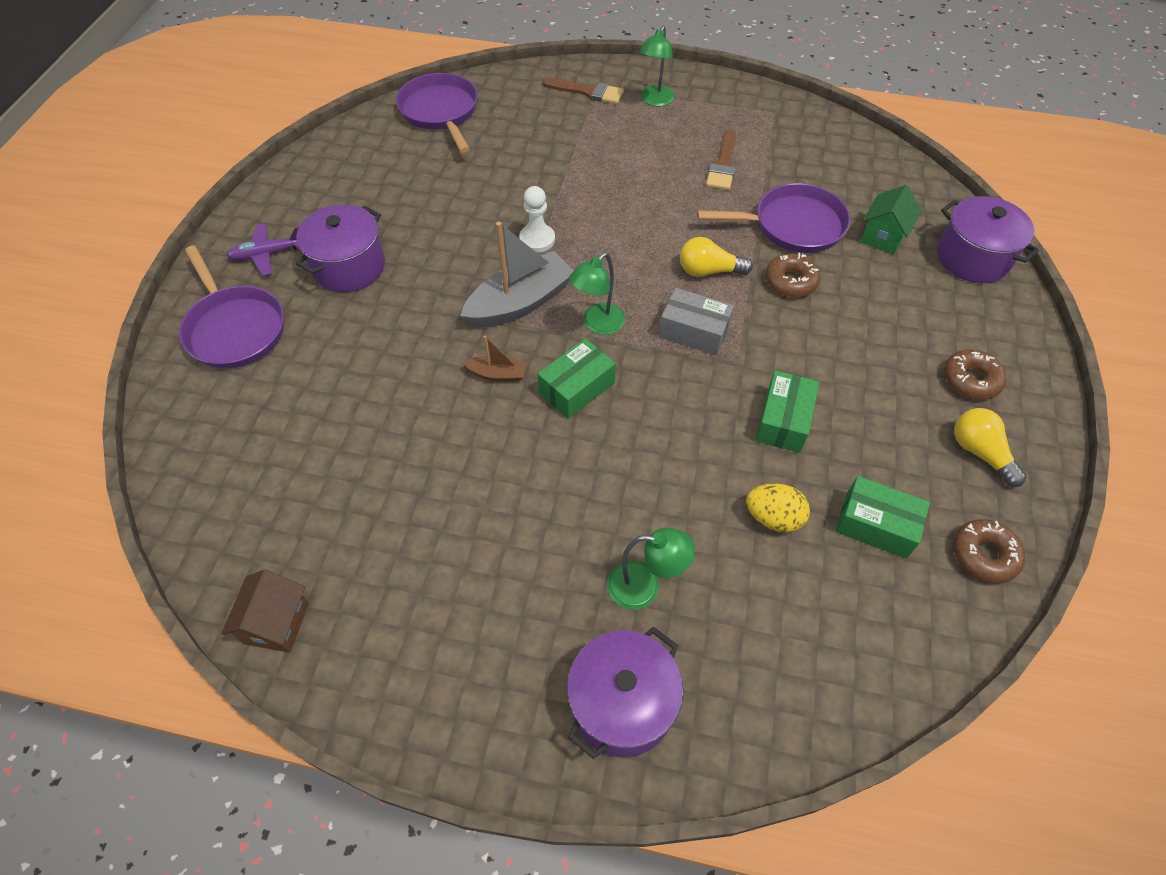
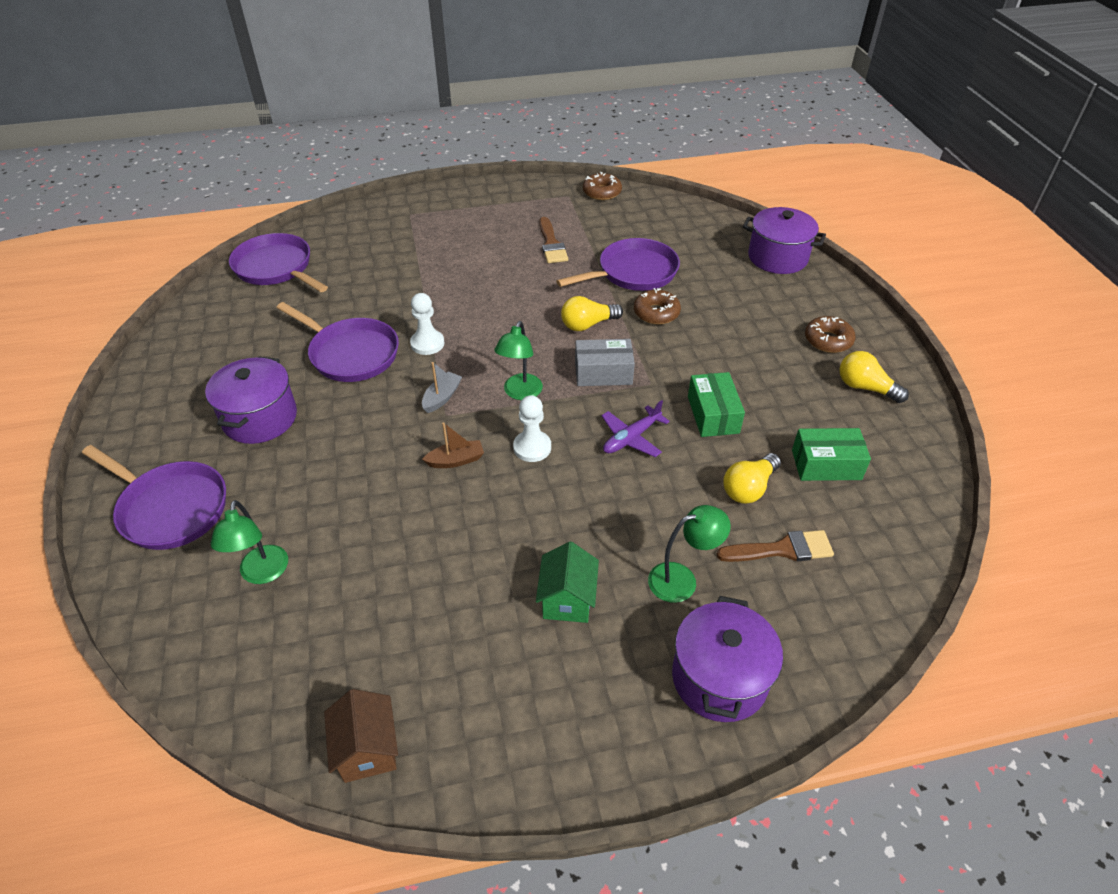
camera: 25 degrees left, 10 degrees down
(267, 254) = (168, 433): purple plane -> purple plane (631, 438)
(460, 226) = (350, 353): none -> purple pan
(520, 302) = (442, 397): grey boat -> grey boat, size x0.49
(577, 388) = (532, 447): green box -> white pawn
(588, 92) = (404, 219): brown brush -> brown brush (782, 549)
(655, 101) = (466, 211): green lamp -> green lamp (262, 574)
(773, 518) = (749, 488): yellow egg -> yellow light bulb
(883, 237) = (705, 261): green house -> green house (567, 600)
(984, 555) = (911, 456): brown donut -> brown donut (602, 192)

